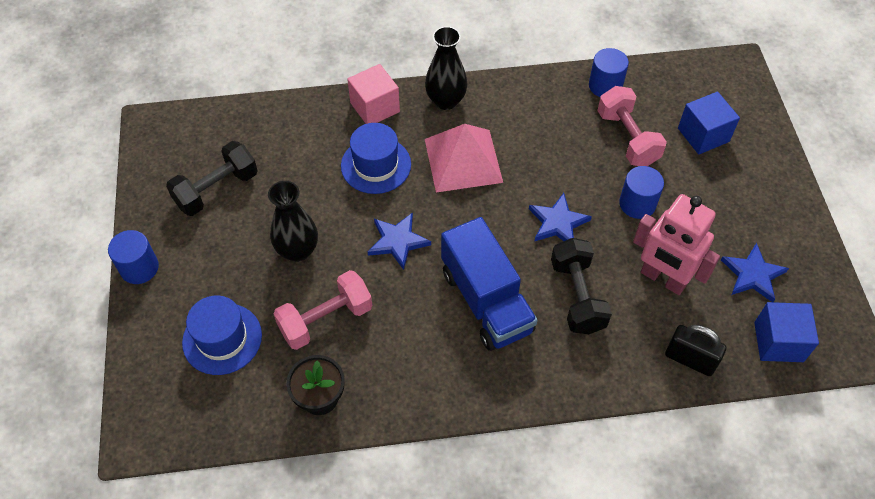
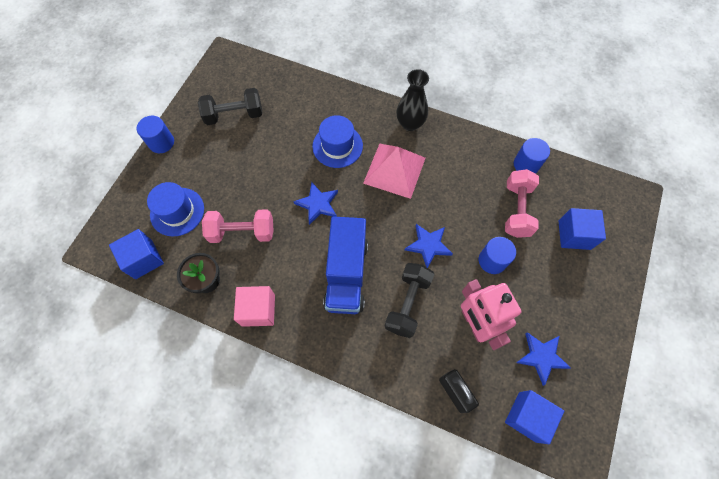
camera: 30 degrees right, 10 degrees up
(218, 417) = (144, 259): none -> blue cube
(298, 250) = (255, 178): black vase -> none
(375, 107) = (362, 107): pink cube -> pink cube (258, 310)

